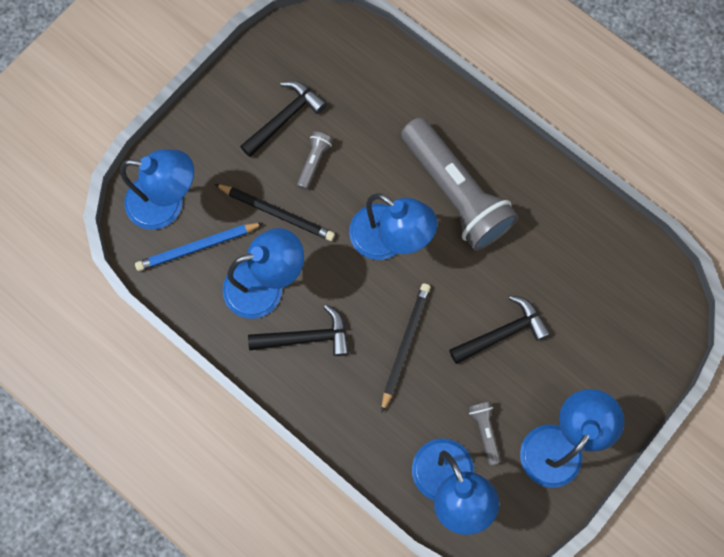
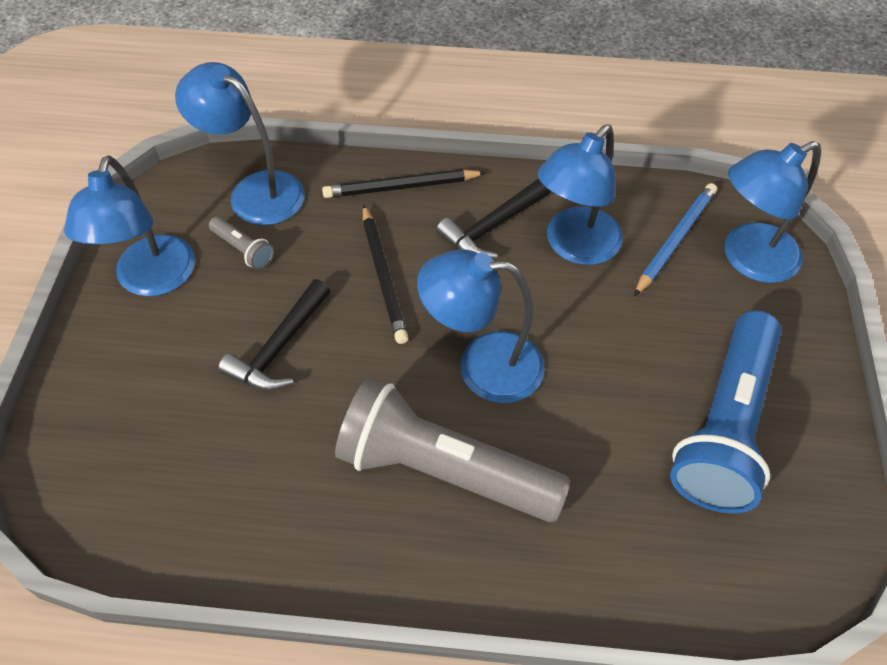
camera: 145 degrees right, 20 degrees down
(276, 213) = (630, 318): black pencil -> black pencil (401, 187)
(285, 118) = (725, 426): black hammer -> blue flashlight
(314, 162) = (643, 397): grey flashlight -> none

